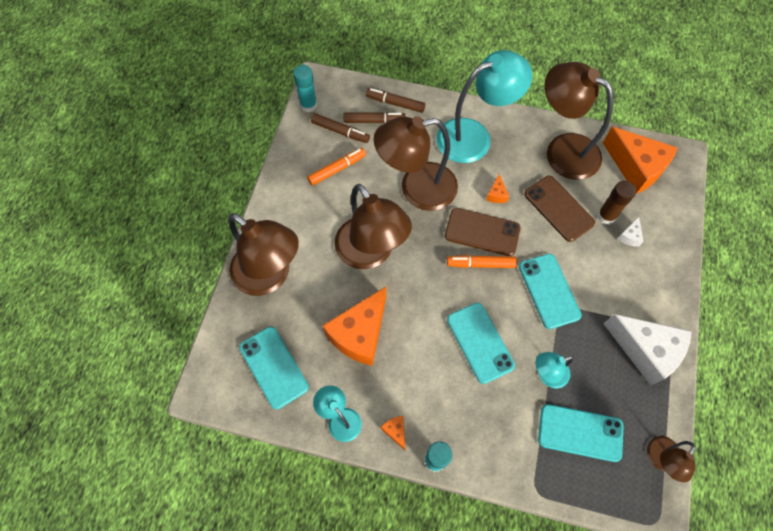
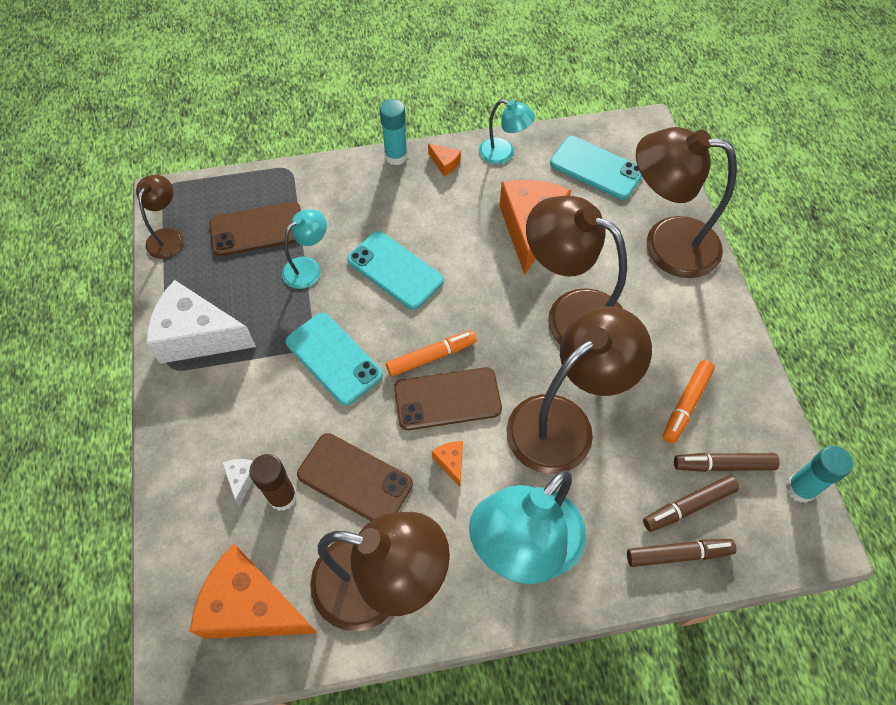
camera: 155 degrees right, 5 degrees down
(580, 432) = (257, 229): turquoise phone -> brown phone

